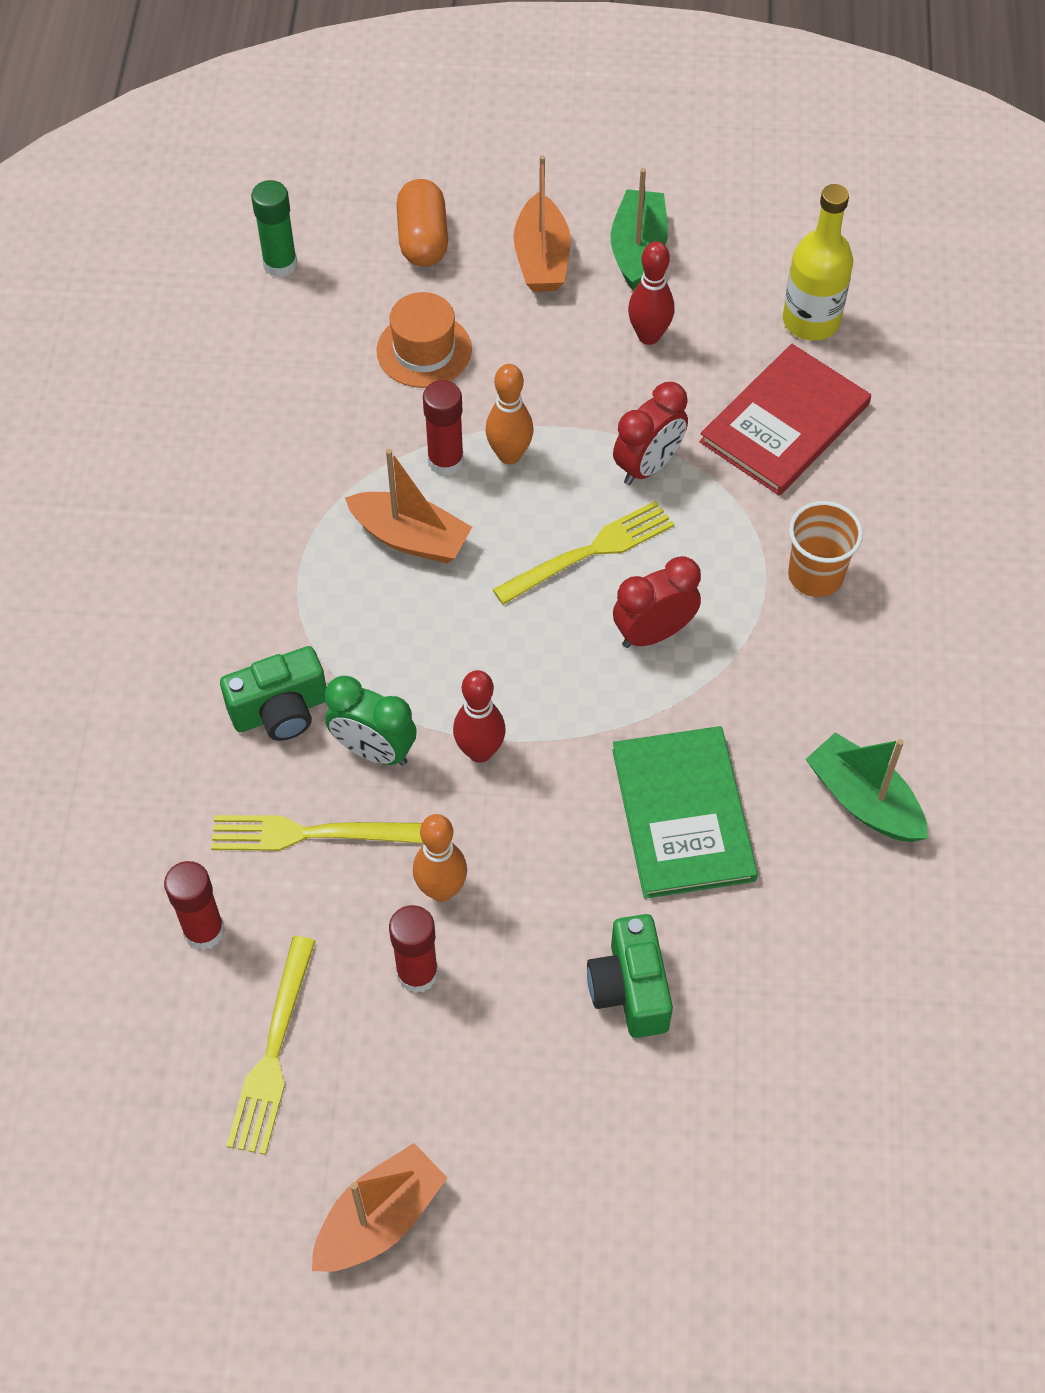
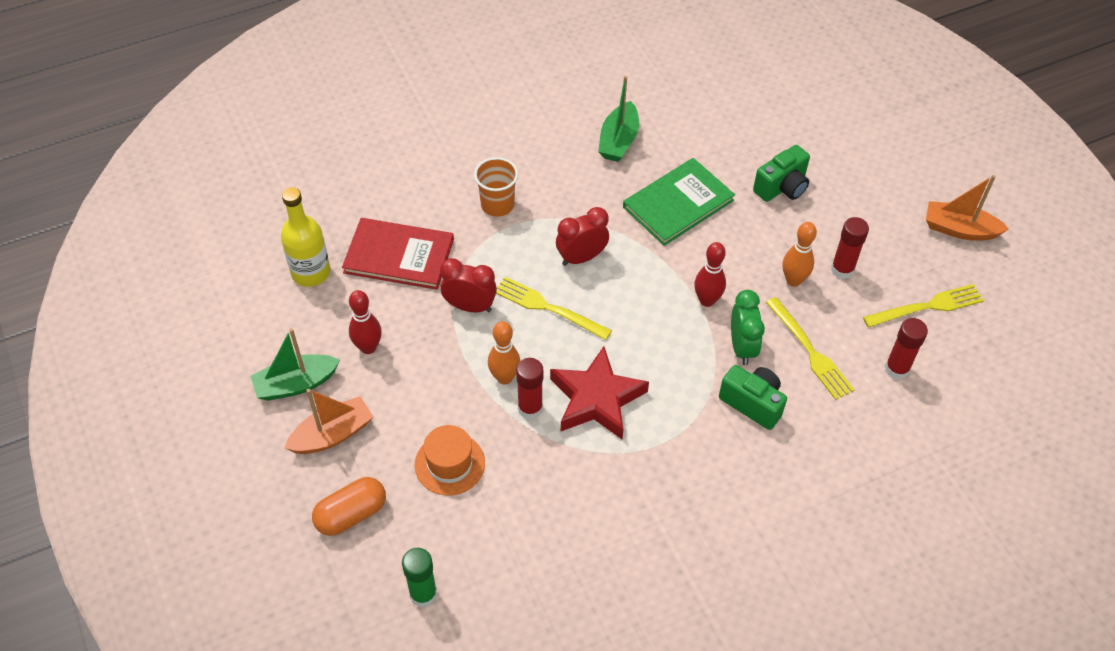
camera: 120 degrees left, 5 degrees down
(410, 538) = (597, 399): orange boat -> red star
(653, 633) = (581, 258): red clock -> red clock turned 120 degrees clockwise

